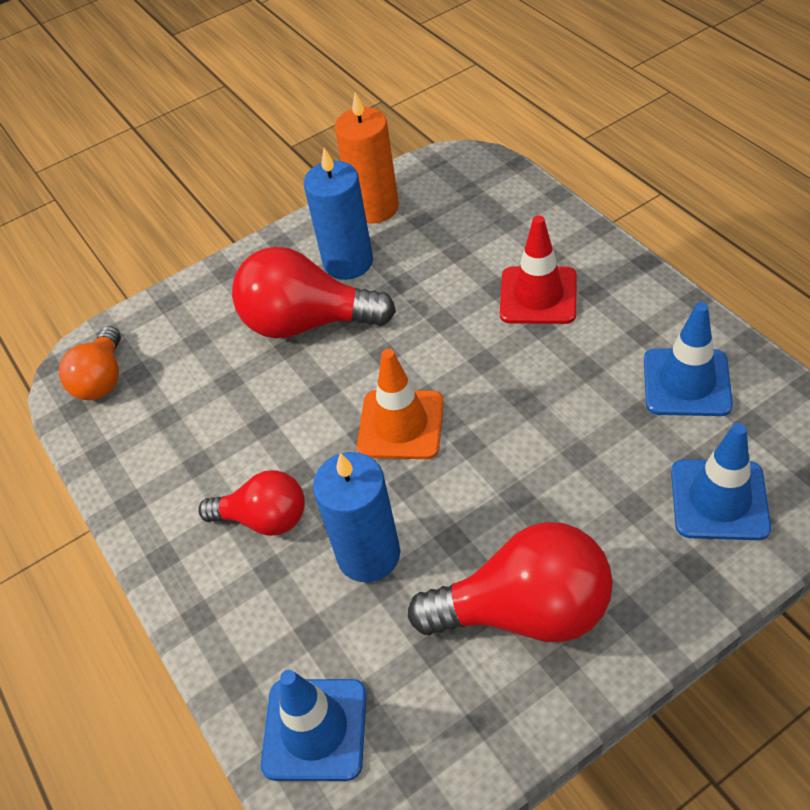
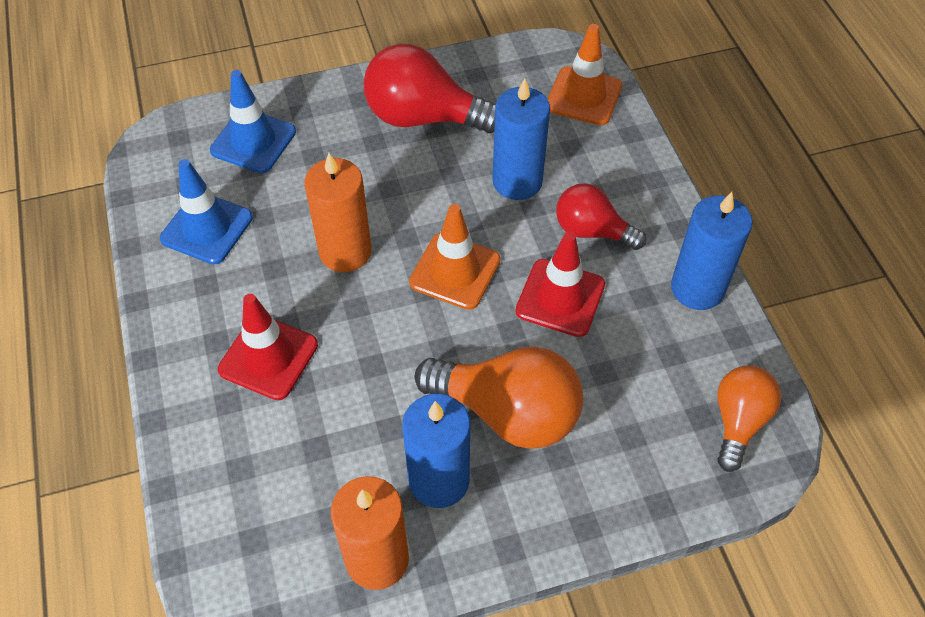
camera: 170 degrees left, 5 degrees up
(141, 490) = (697, 288): none -> blue candle
(283, 433) = (560, 298): none -> red traffic cone
(307, 323) = (508, 412): red light bulb -> orange light bulb
(315, 729) = (583, 96): blue traffic cone -> orange traffic cone
(525, 407) = (345, 251): none -> orange candle

